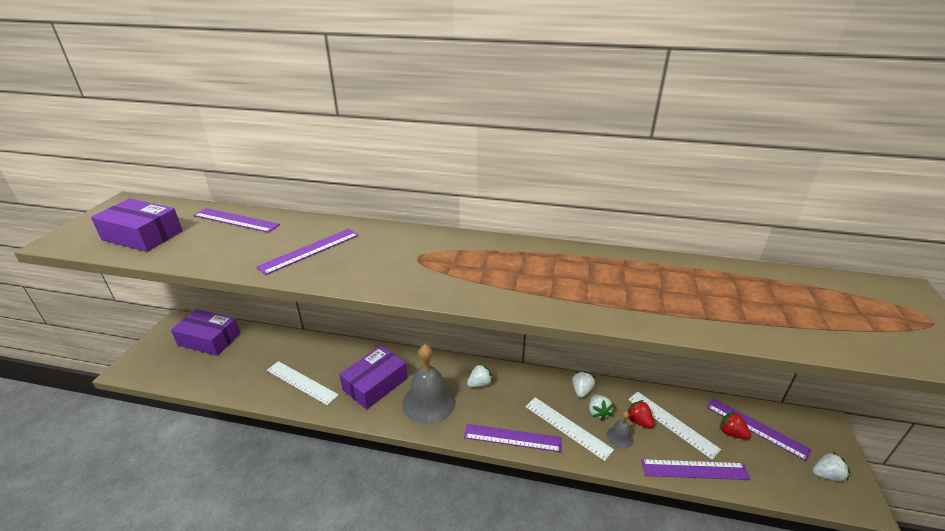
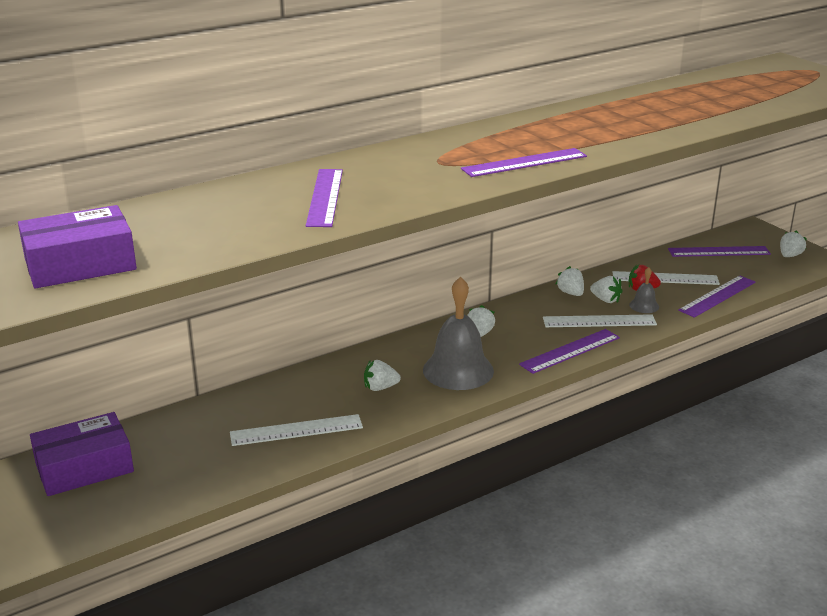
camera: 45 degrees left, 5 degrees down
(236, 220) = (163, 211): purple ruler -> purple ruler (524, 163)
(375, 384) = (380, 387): purple box -> white strawberry
(731, 433) = (709, 263): red strawberry -> none

